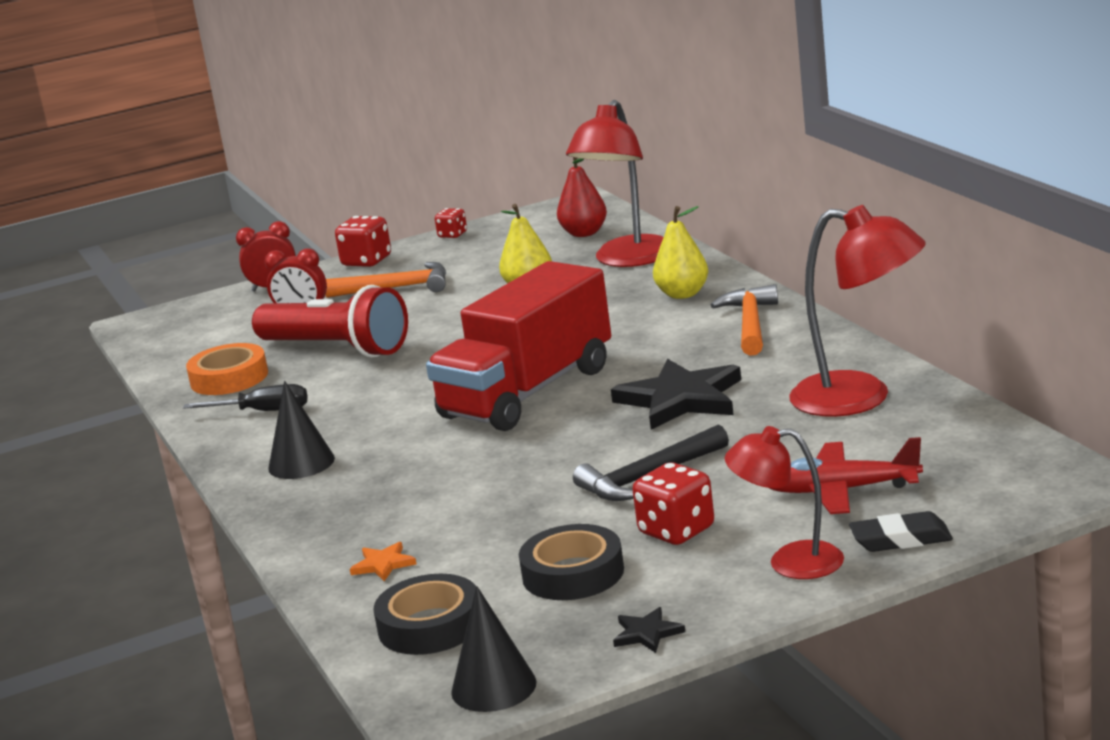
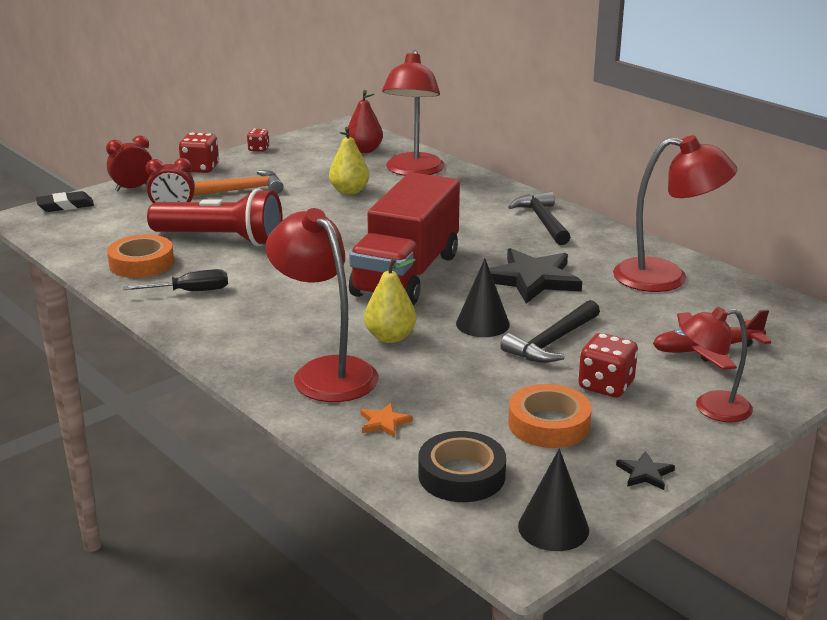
camera: 20 degrees left, 5 degrees up
(301, 463) = (253, 335): black cone -> black cone (482, 324)
(355, 506) = (325, 372): none -> red lamp
(573, 573) = (549, 424): black tape -> orange tape
(682, 294) = (474, 198): yellow pear -> yellow pear (390, 337)
(750, 324) = (542, 221): orange hammer -> black hammer
(901, 539) = (779, 387): black eraser -> black eraser (65, 206)

